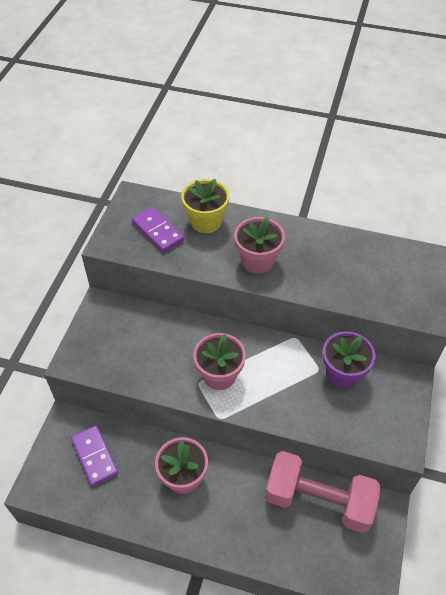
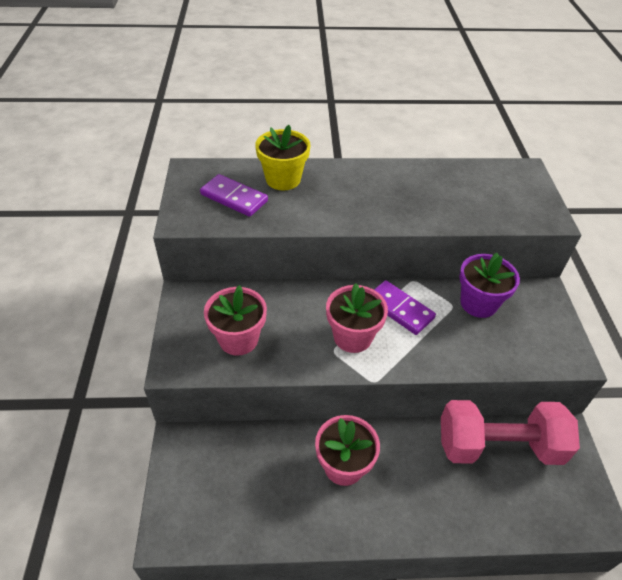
camera: 20 degrees left, 5 degrees down
(94, 456) = (230, 473): purple domino -> purple domino (399, 309)
(257, 261) = (356, 205): pink flower pot -> pink flower pot (238, 339)

